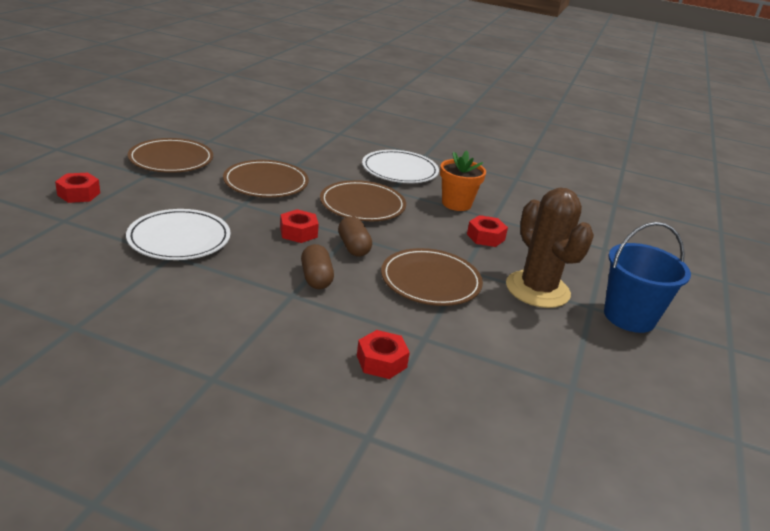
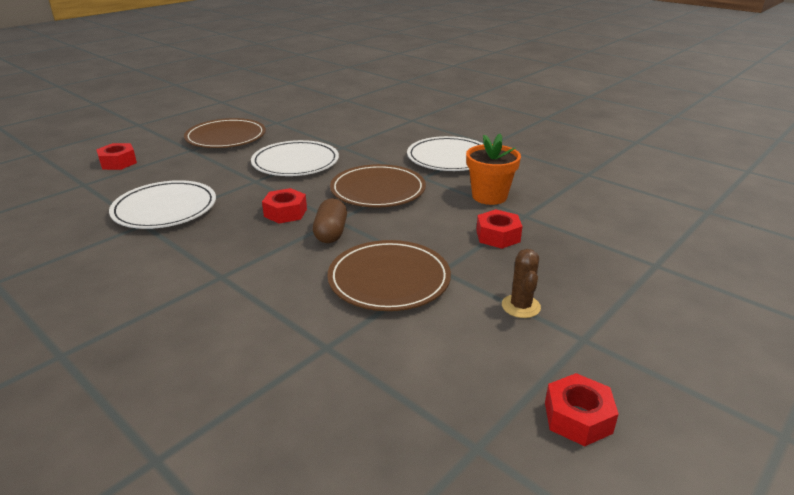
camera: 25 degrees right, 0 degrees up
(266, 183) = (295, 162): brown plate -> white plate
(316, 278) = (262, 261): brown capsule -> none
(381, 361) = (252, 367): red nut -> red nut (578, 418)
(537, 289) = (521, 306): brown cactus -> brown cactus, size x0.46
(629, 317) = (634, 361): blue bucket -> none

